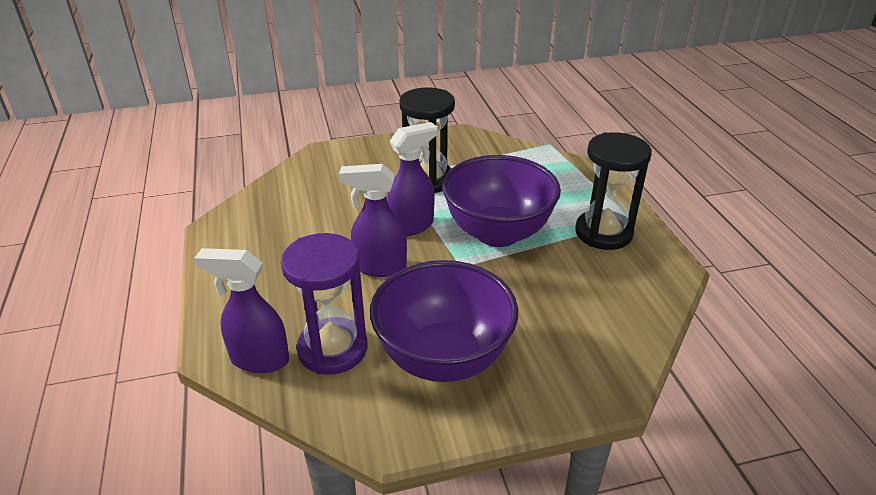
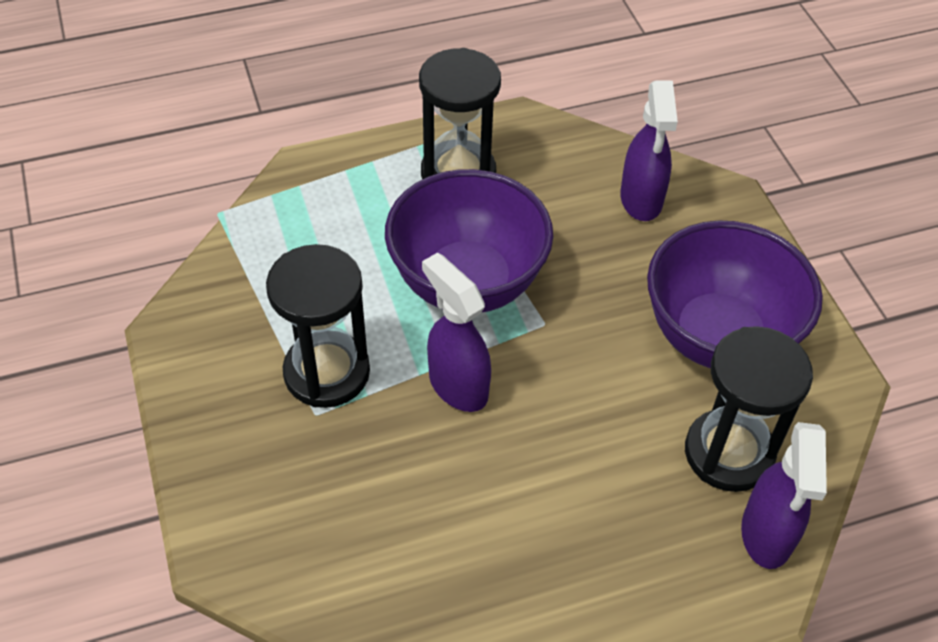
camera: 95 degrees left, 15 degrees up
(332, 349) = (729, 453): purple hourglass -> black hourglass
(379, 267) = (560, 418): purple spray bottle -> purple spray bottle (641, 200)

